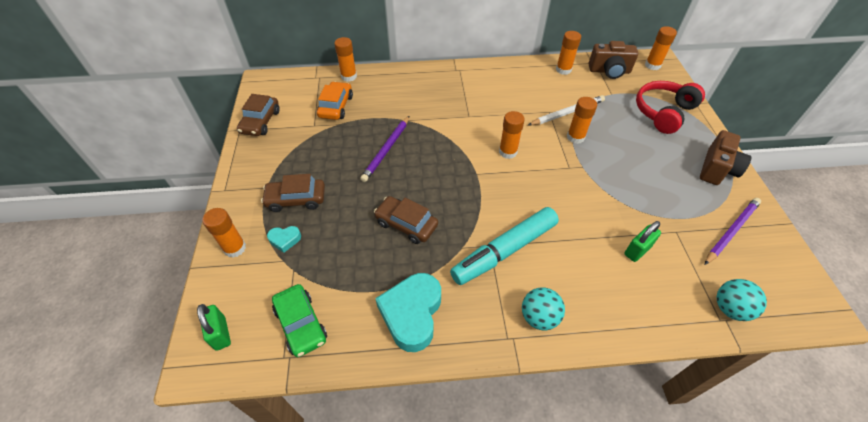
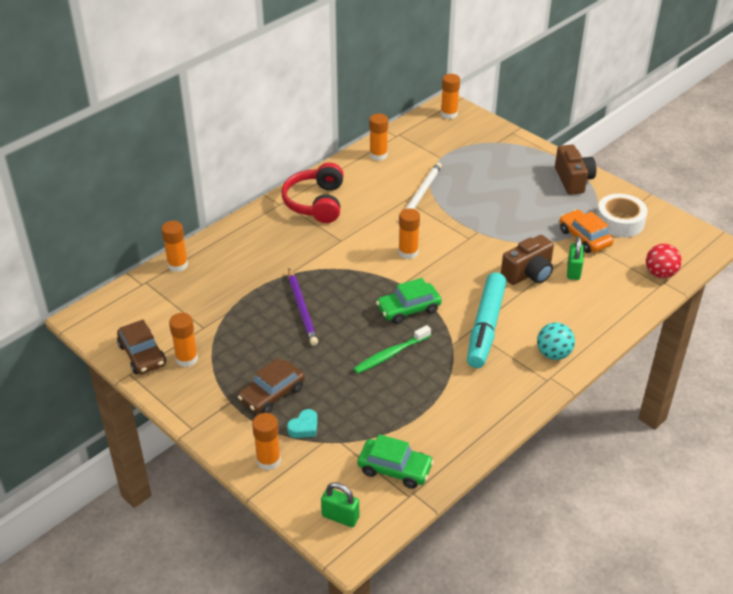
camera: 40 degrees left, 10 degrees down
(336, 106) = (202, 299): orange car -> orange car (584, 238)
(406, 224) = (390, 354): brown car -> green toothbrush
(412, 314) = (467, 409): turquoise heart -> none
(459, 196) = (408, 309): none -> green car
(575, 137) = (449, 210): orange glue stick -> orange glue stick (187, 359)
(609, 71) = (418, 137): brown camera -> brown camera (528, 274)
(663, 112) = (496, 153): red headphones -> red headphones (316, 203)
(730, 308) = (660, 273): turquoise ball -> red ball
(731, 231) = (620, 222): purple pencil -> white tape

